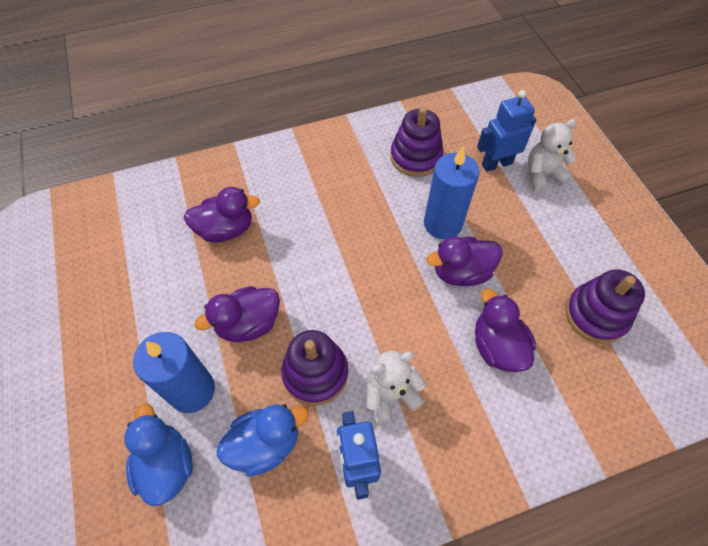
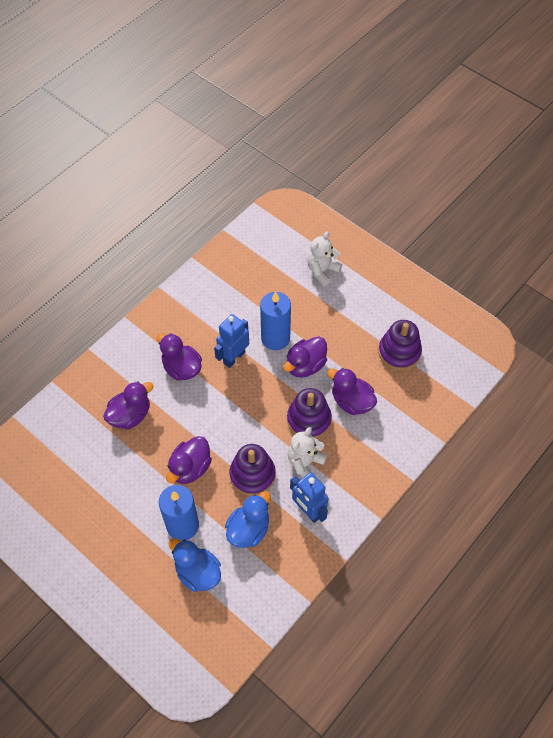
camera: 30 degrees left, 0 degrees up
(315, 206) = (182, 368): none -> purple duck
(416, 157) = (229, 298): purple stacking toy -> purple stacking toy (309, 420)
(496, 164) = (287, 276): blue robot -> blue robot (234, 357)

